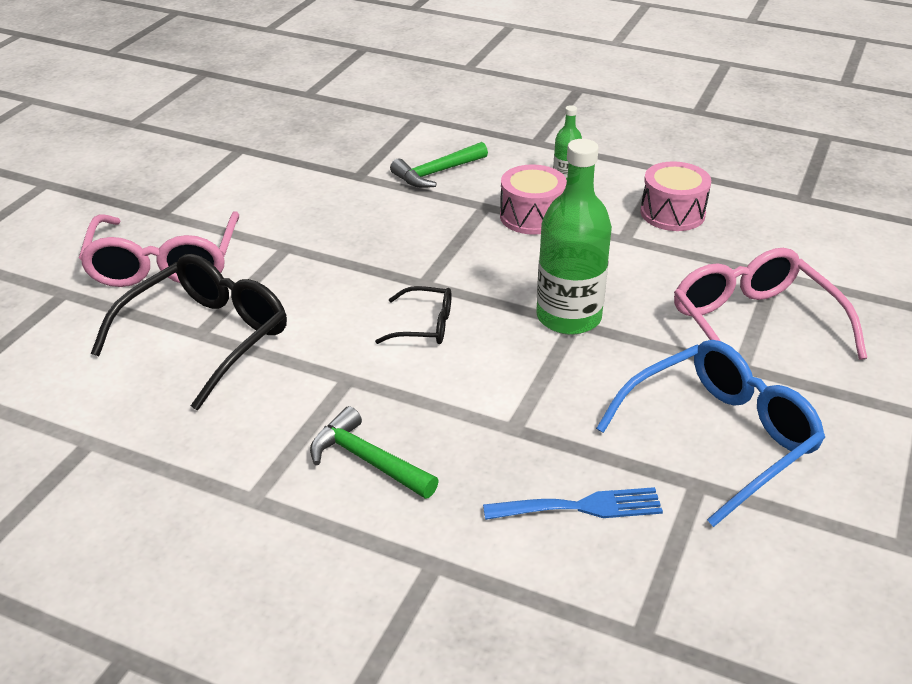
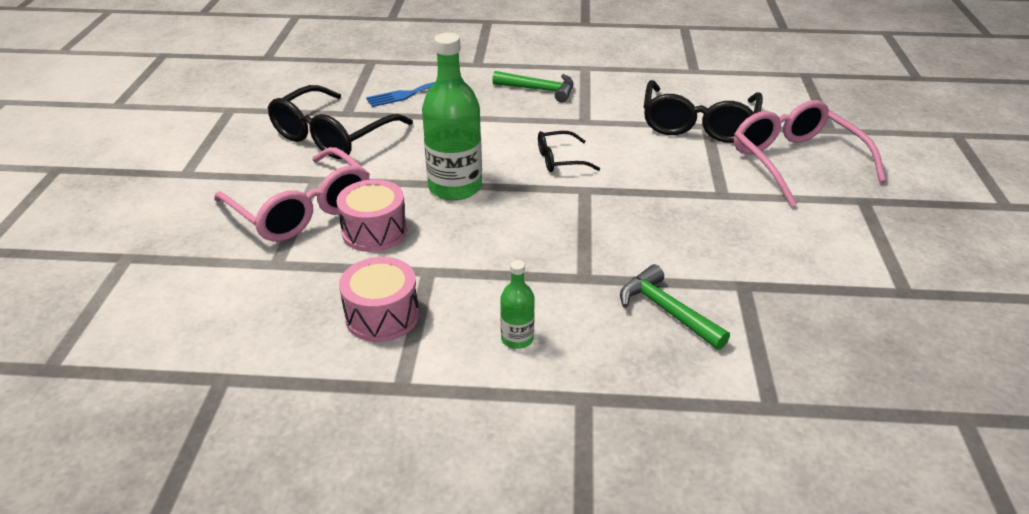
camera: 160 degrees right, 0 degrees up
(436, 173) = (666, 310): green hammer -> green hammer turned 75 degrees counterclockwise
(532, 216) = (530, 276): pink drum -> pink drum (374, 231)
(720, 438) = (332, 136): blue glasses -> black glasses

